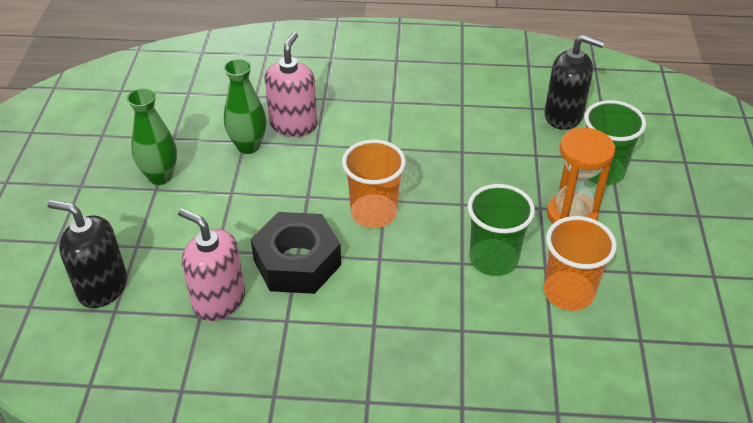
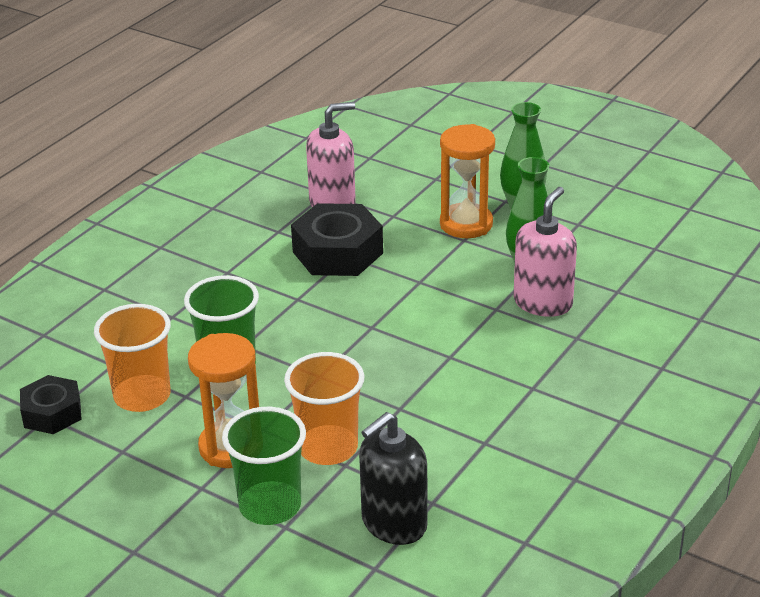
camera: 120 degrees right, 10 degrees down
(102, 287) = (401, 156): black soap dispenser -> none
(207, 199) = (466, 224): none -> orange hourglass
(293, 125) = (543, 303): pink soap dispenser -> pink soap dispenser turned 105 degrees counterclockwise
(374, 213) = (359, 314): orange cup -> orange cup (328, 448)
(635, 339) = (52, 413): none -> black nut

